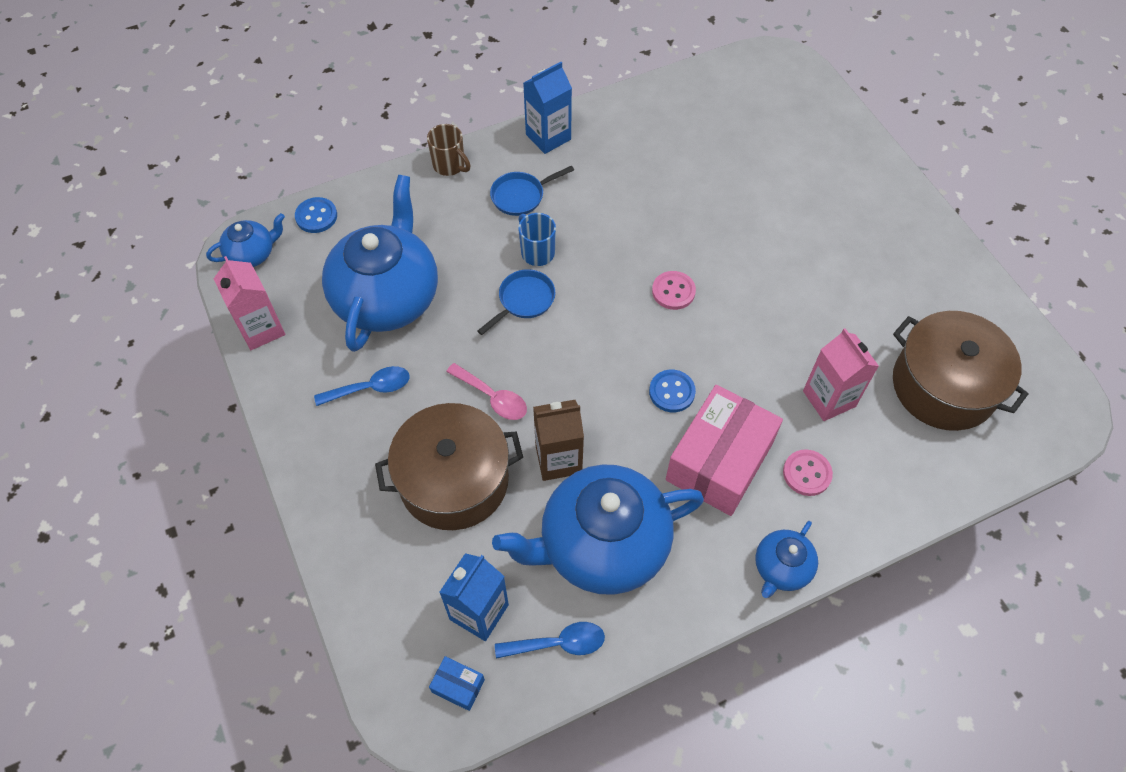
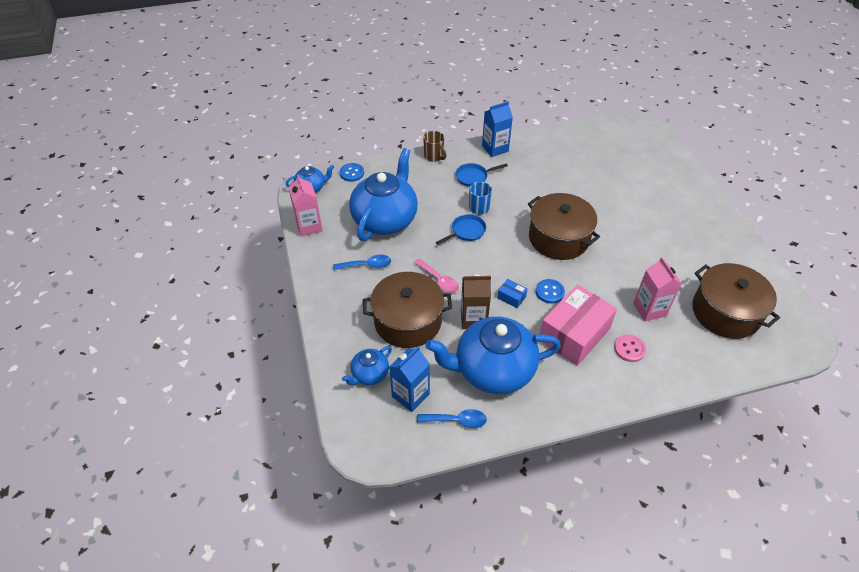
camera: 10 degrees right, 10 degrees down
(458, 686) = (390, 434): blue box -> blue box (511, 297)
(673, 291) = (559, 238): pink button -> brown pot
(781, 568) = (605, 400): blue teapot -> blue teapot (369, 374)

